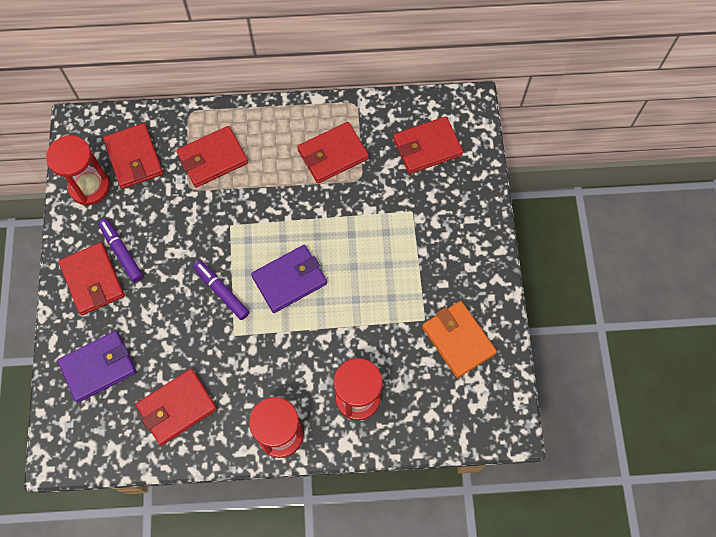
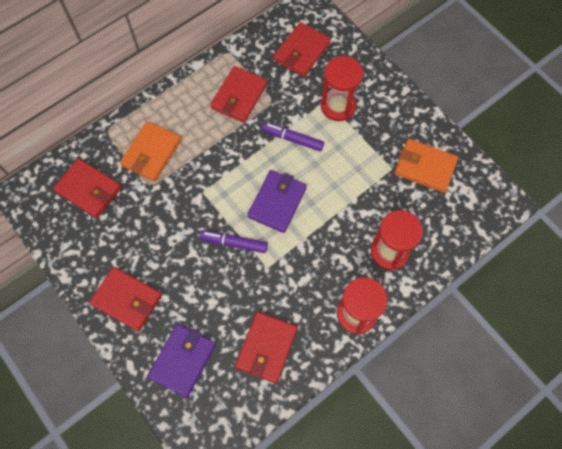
camera: 35 degrees left, 0 degrees up
(89, 187) = (69, 233): red hourglass -> red hourglass (338, 106)
(121, 252) = (134, 264): purple marker -> purple marker (292, 139)
(213, 159) = (151, 153): red wallet -> orange wallet

